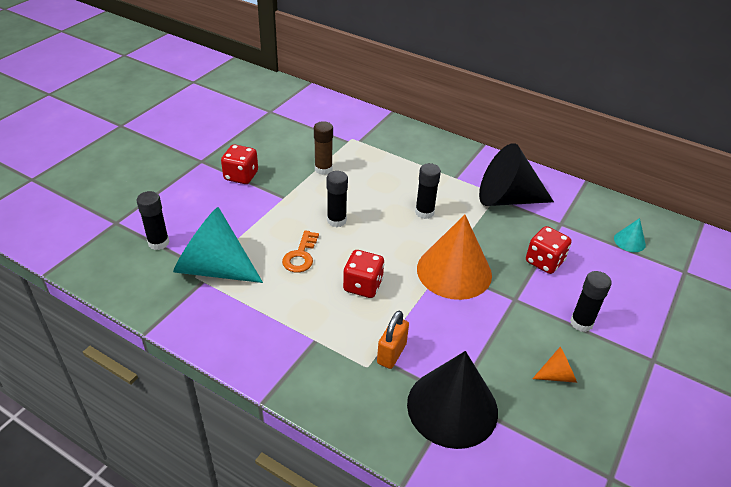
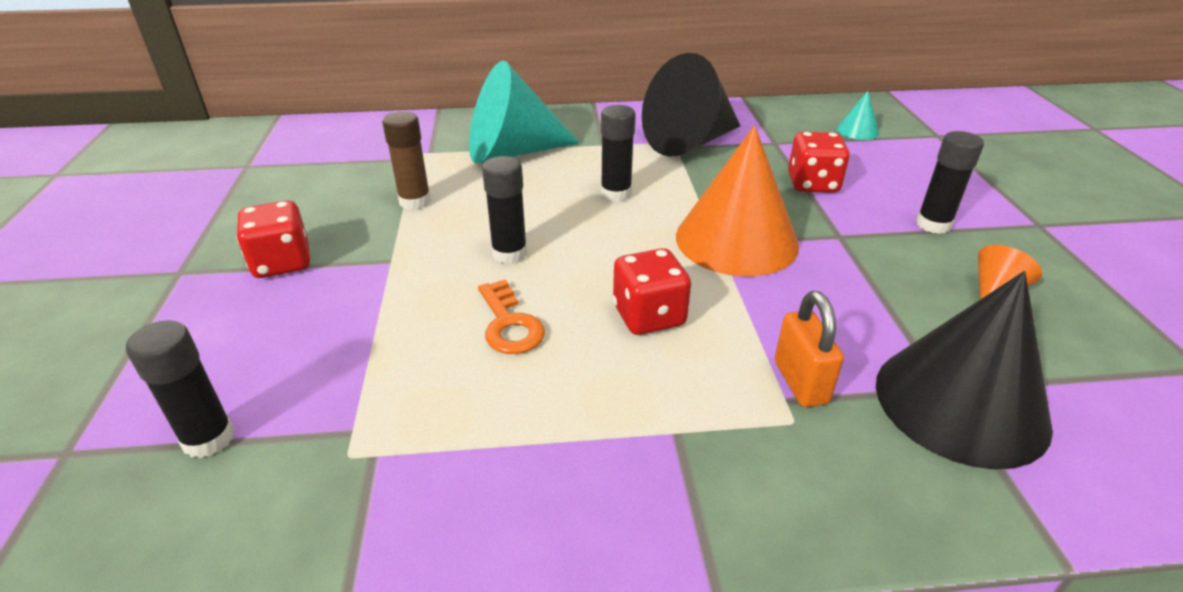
camera: 35 degrees left, 5 degrees down
(214, 268) = (375, 421): turquoise cone -> turquoise cone (512, 152)

